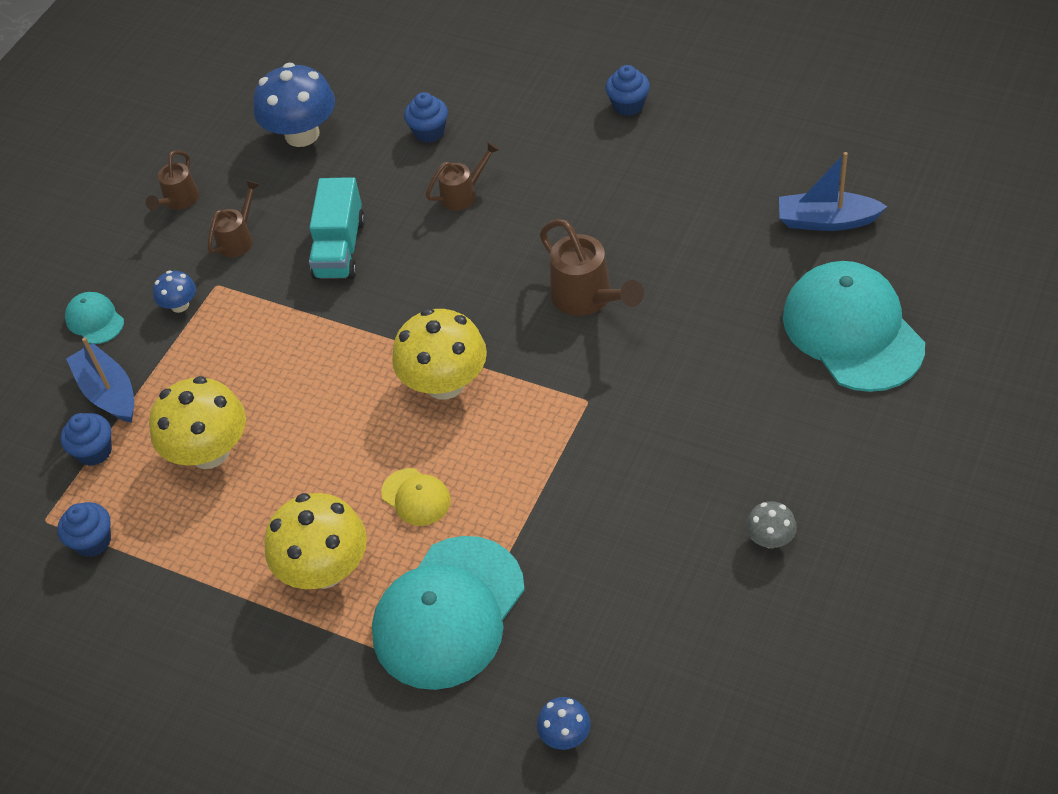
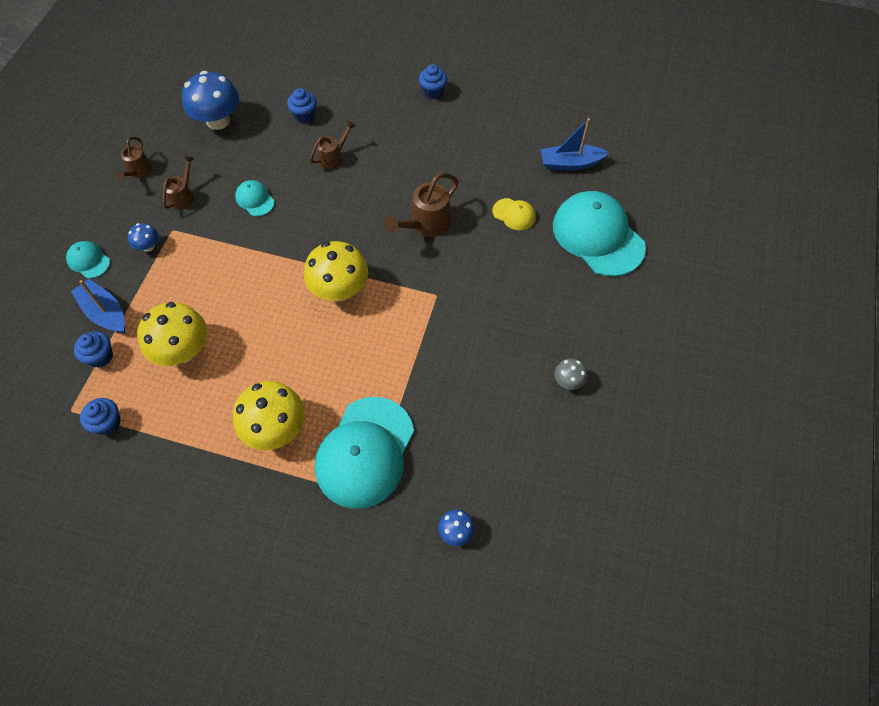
camera: 15 degrees left, 10 degrees up
(340, 248) = (255, 199): turquoise truck -> turquoise cap
(416, 497) = (331, 371): yellow cap -> yellow cap (514, 214)
(587, 299) = (426, 225): brown watering can -> brown watering can turned 90 degrees clockwise

